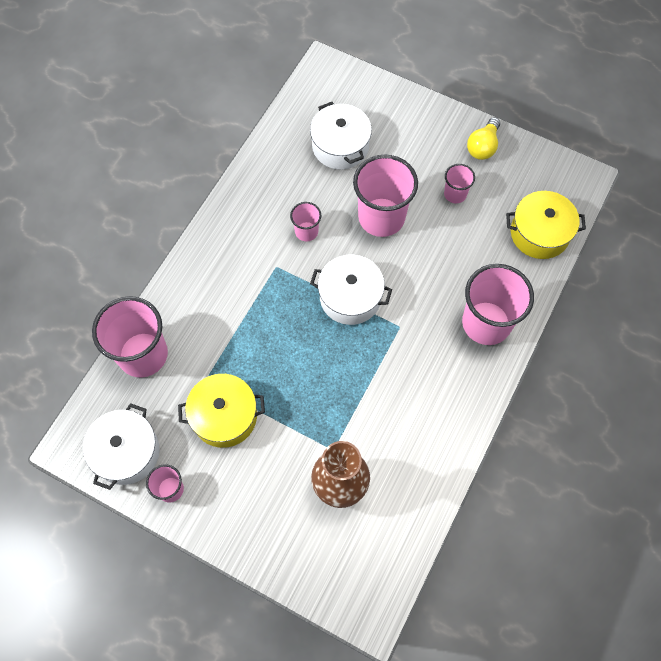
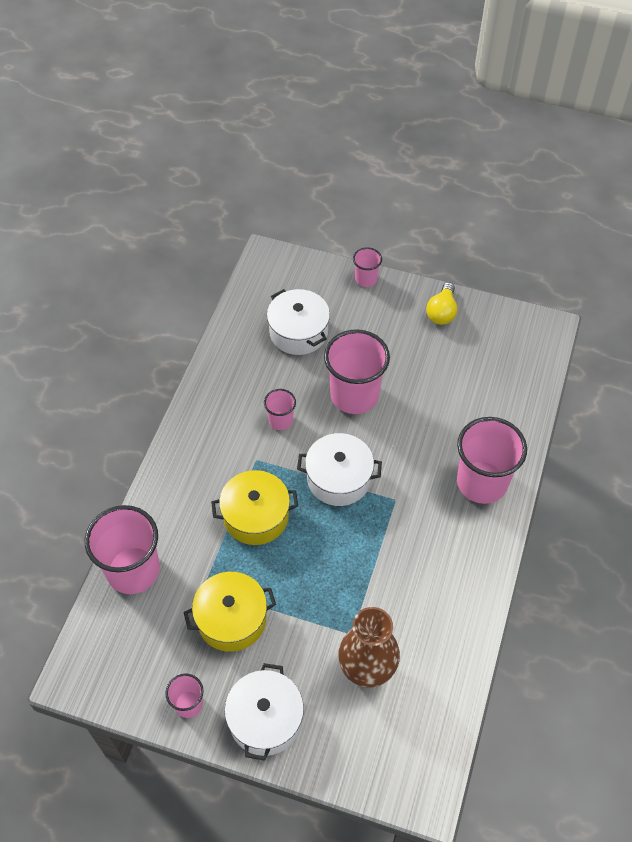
camera: 10 degrees left, 10 degrees down
(126, 452) = (134, 674): white pot -> white pot (265, 719)
(455, 194) = (424, 361): pink cup -> pink cup (366, 279)
(539, 233) = (516, 387): yellow pot -> yellow pot (256, 516)

